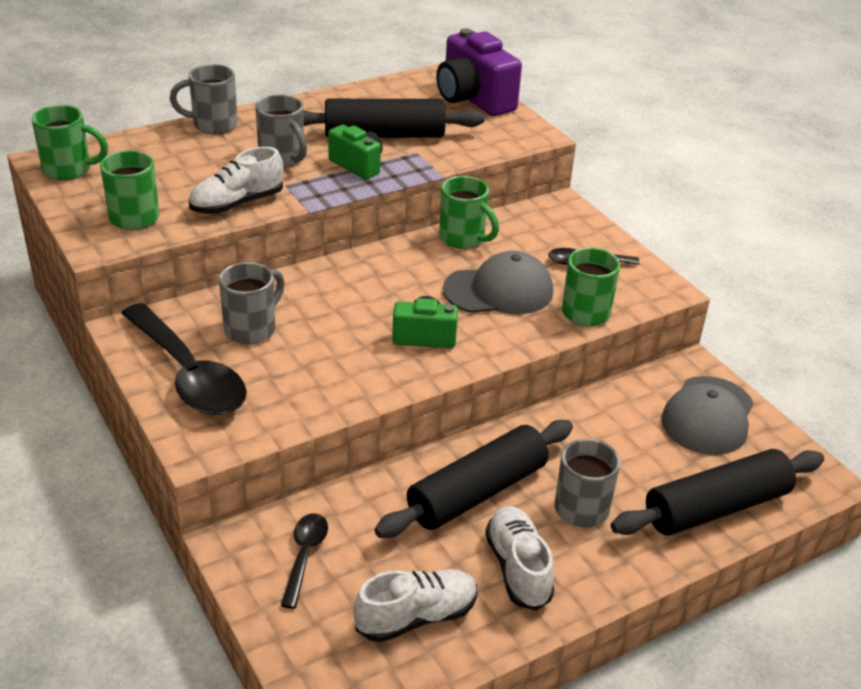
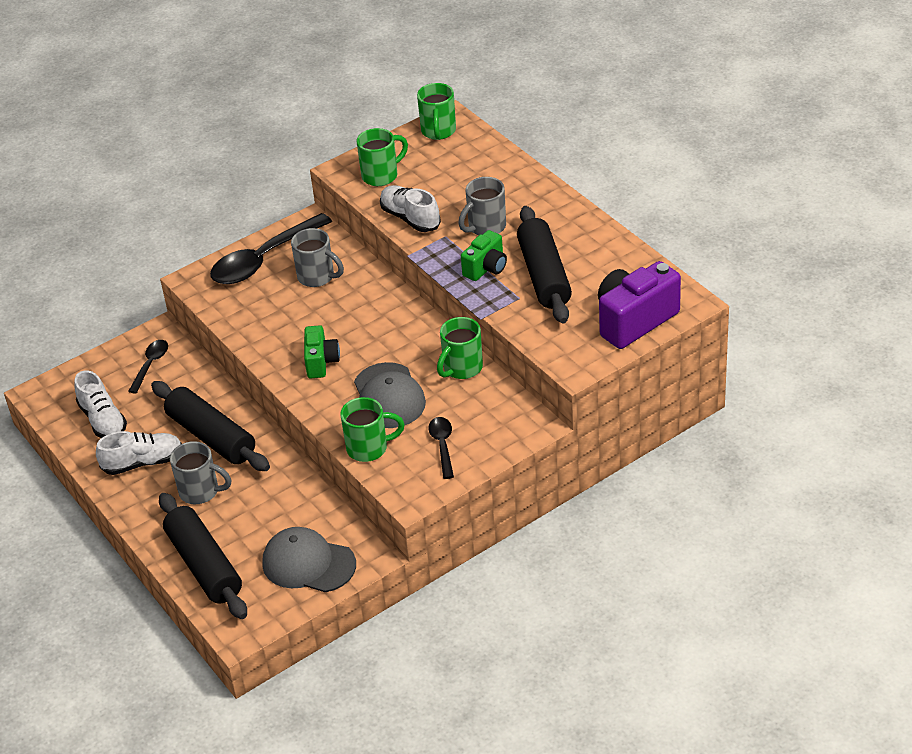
camera: 90 degrees right, 5 degrees up
(213, 125) = (530, 181): grey mug -> none
(304, 556) = (150, 365): black spoon -> black spoon turned 75 degrees counterclockwise

